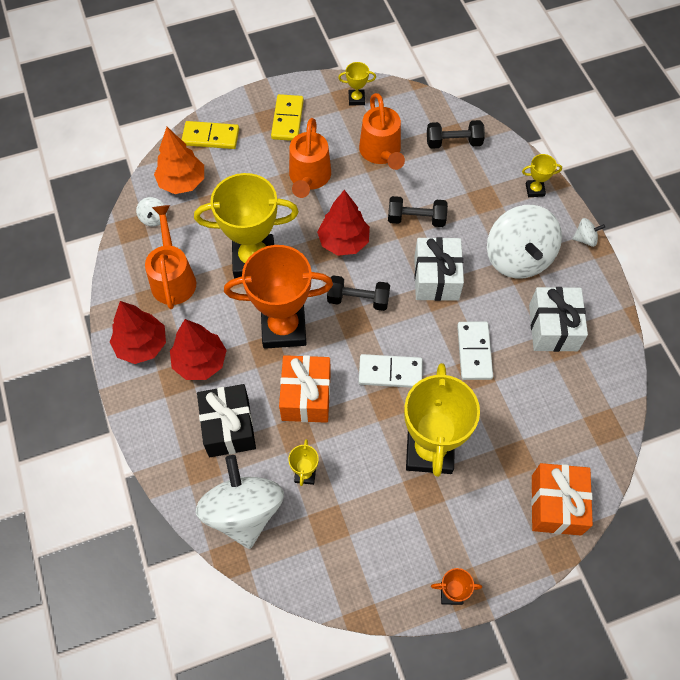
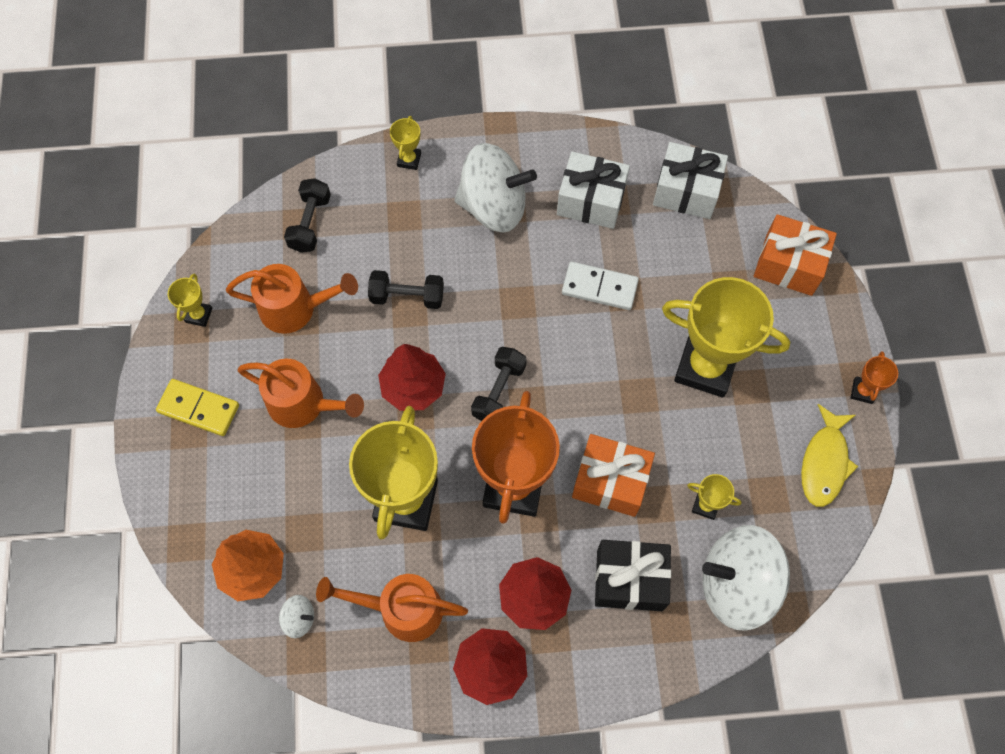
camera: 75 degrees left, 5 degrees up
(210, 137) = (190, 516): yellow domino -> none
(371, 568) = (824, 462): none -> yellow fish
(390, 372) = (603, 382): white domino -> none
(416, 219) = (407, 297): black dumbbell -> black dumbbell turned 75 degrees clockwise
(436, 278) = (495, 298): white gift -> white gift (686, 191)
(585, 239) = (490, 133): white spinning top -> none

